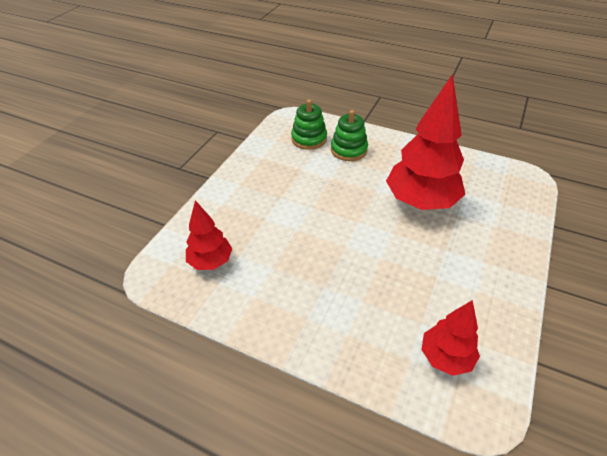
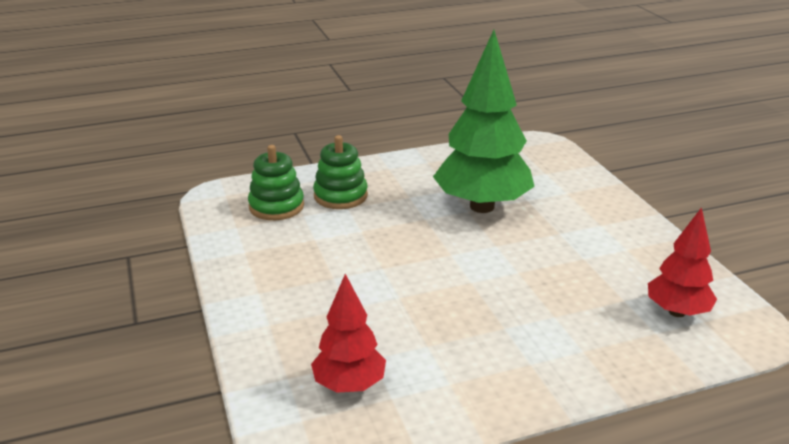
camera: 45 degrees left, 15 degrees down
(420, 202) = (482, 206): red tree -> green tree

